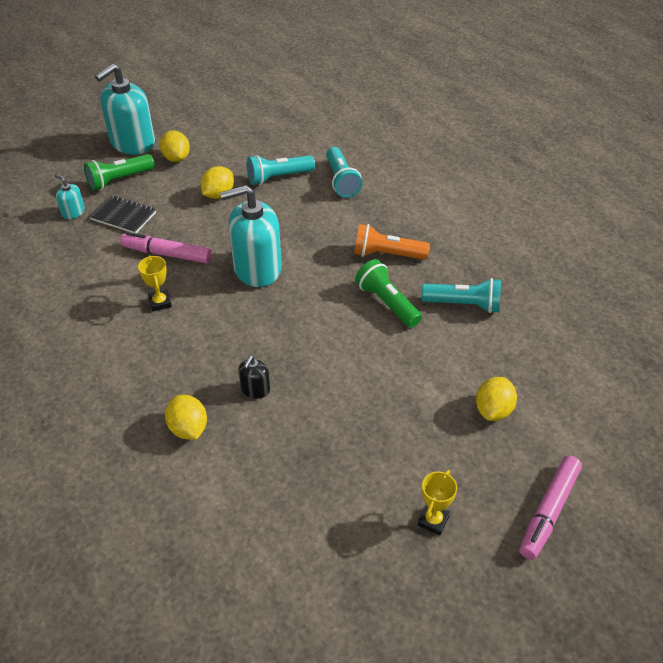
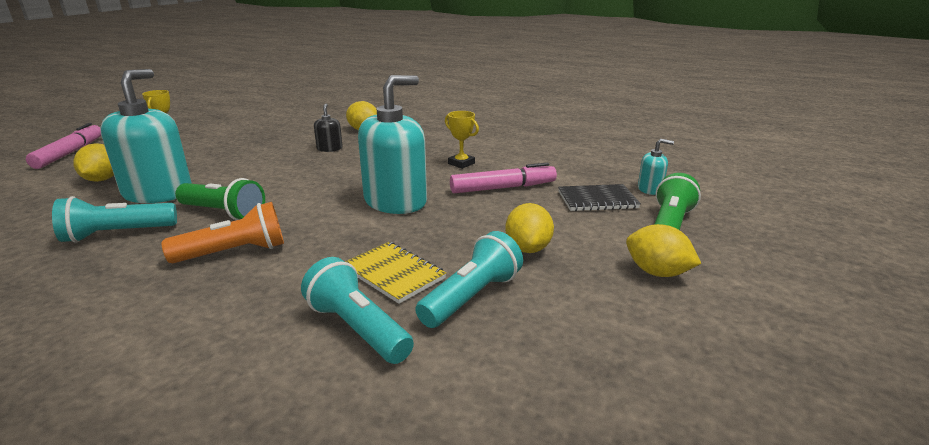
camera: 150 degrees right, 20 degrees down
(132, 143) = (752, 271): turquoise soap dispenser -> turquoise soap dispenser (158, 193)
(305, 204) = (393, 273): none -> yellow notebook

